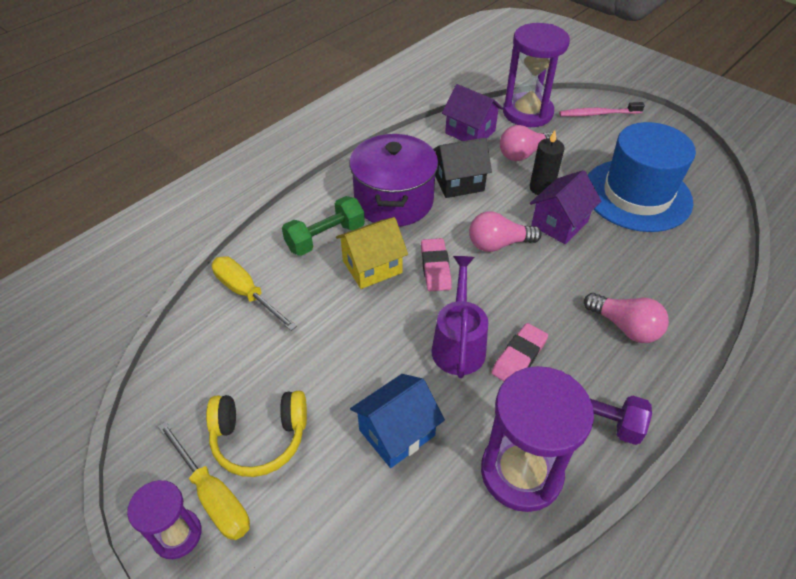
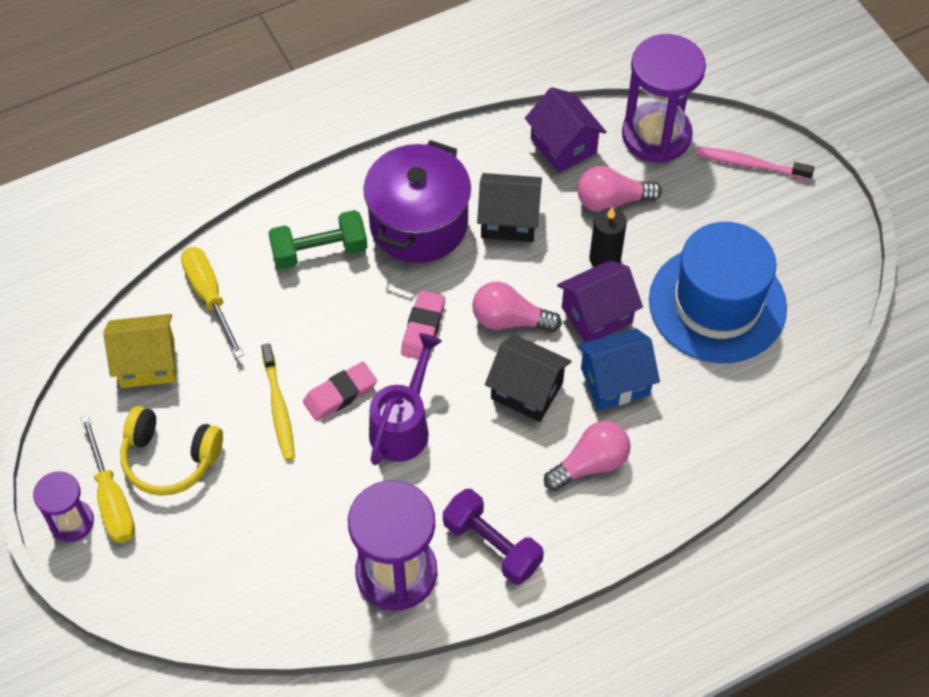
camera: 20 degrees right, 10 degrees up
(344, 362) = (278, 408): none -> yellow toothbrush
(372, 267) = (355, 305): yellow house -> yellow house (147, 363)
(397, 432) = (298, 497): blue house -> blue house (615, 381)
(519, 357) = (457, 460): pink eraser -> pink eraser (340, 394)
(541, 288) = (527, 390): none -> black house
(625, 327) = (590, 464): pink light bulb -> pink light bulb turned 90 degrees counterclockwise

